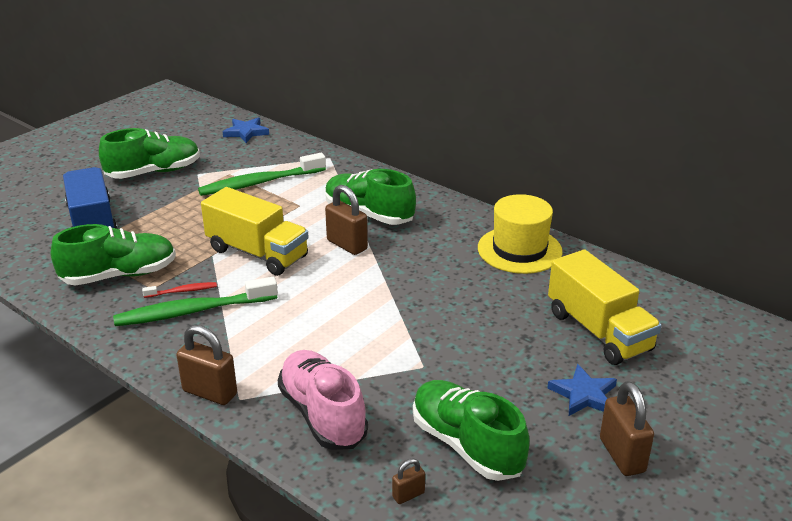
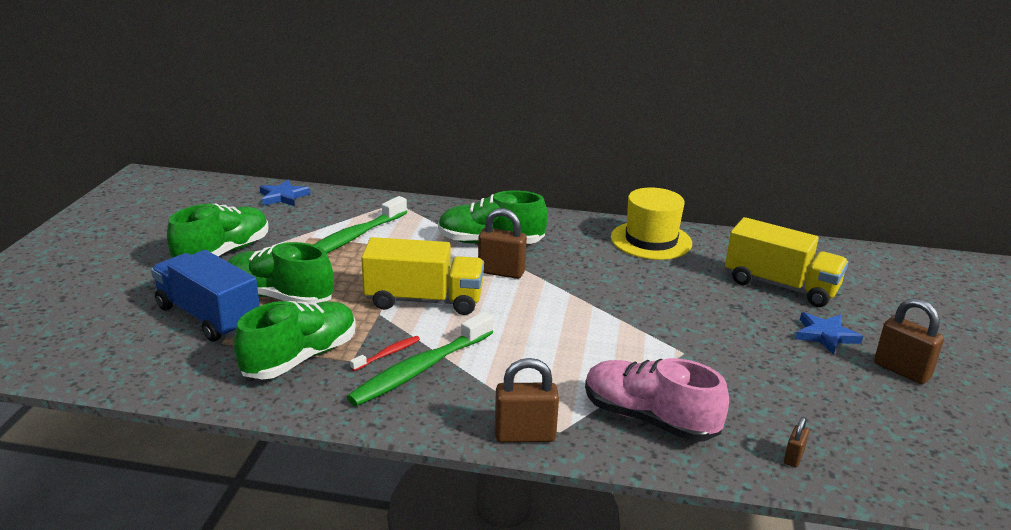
camera: 30 degrees left, 5 degrees down
(466, 445) = (789, 402): green shoe -> green shoe (279, 297)

